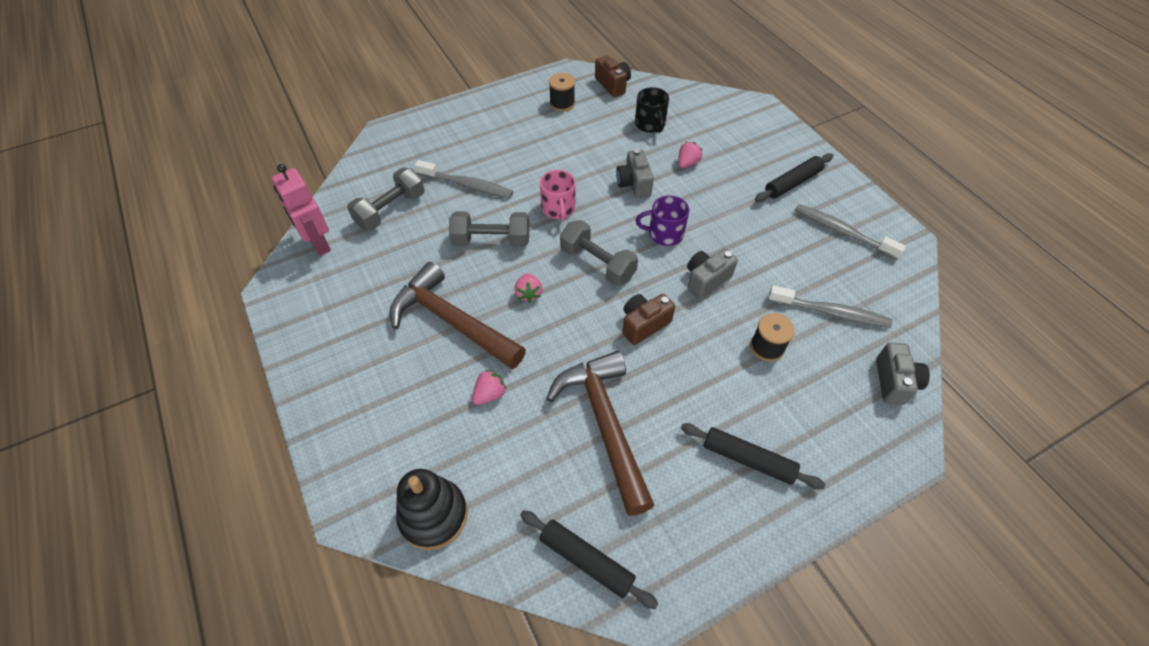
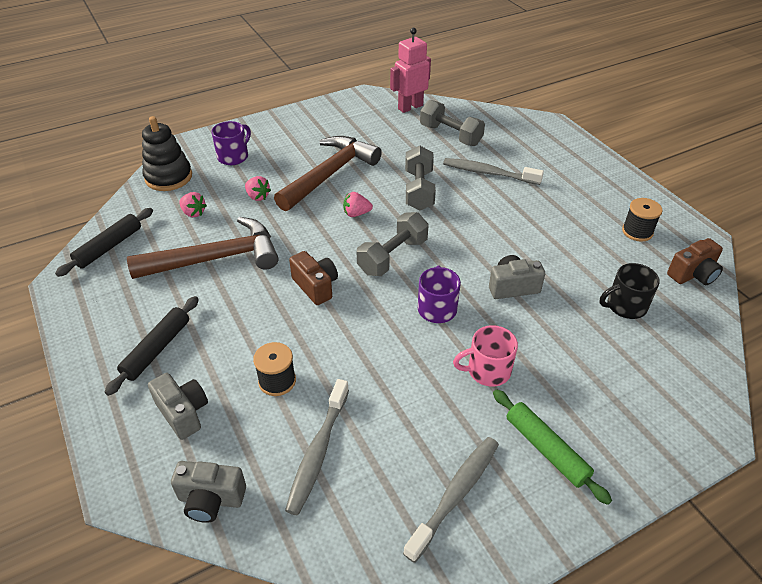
camera: 90 degrees right, 10 degrees down
(394, 435) = (234, 156): none -> purple mug
(467, 185) = (488, 173): grey toothbrush -> grey toothbrush turned 90 degrees clockwise
(558, 209) = (465, 230): pink mug -> pink mug (487, 370)
(687, 163) = (559, 337): pink strawberry -> pink strawberry (193, 213)
(706, 280) = (370, 338): grey camera -> grey camera (183, 413)
(792, 183) = (546, 449): black rolling pin -> green rolling pin

